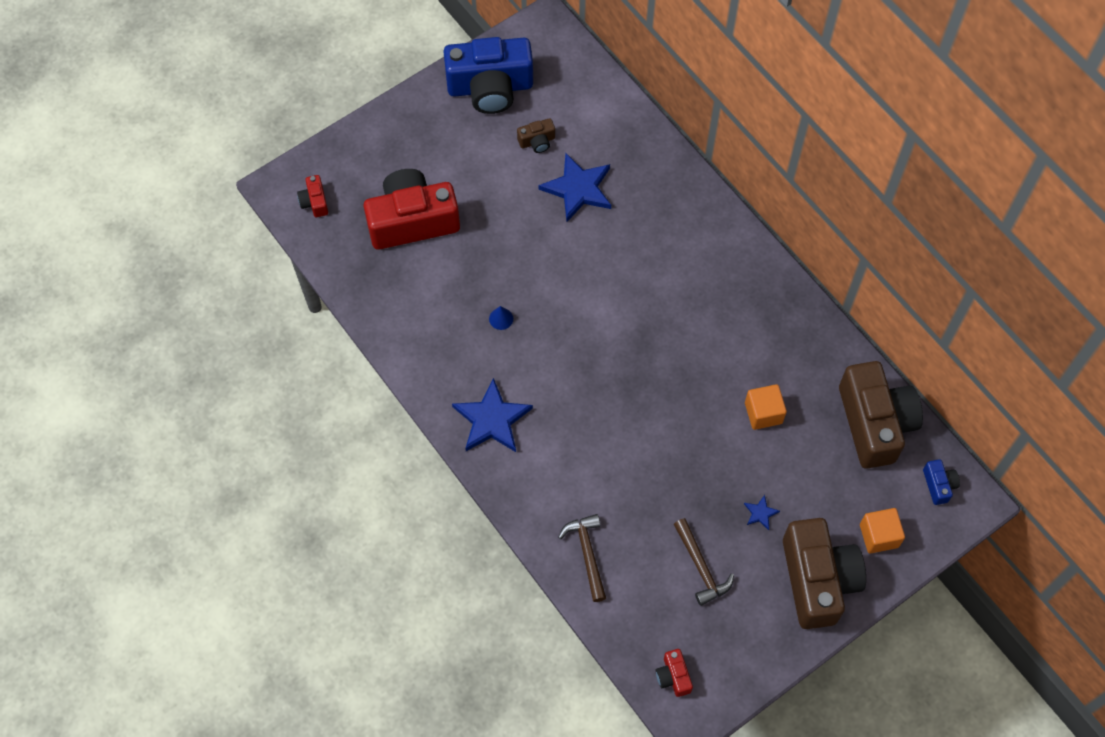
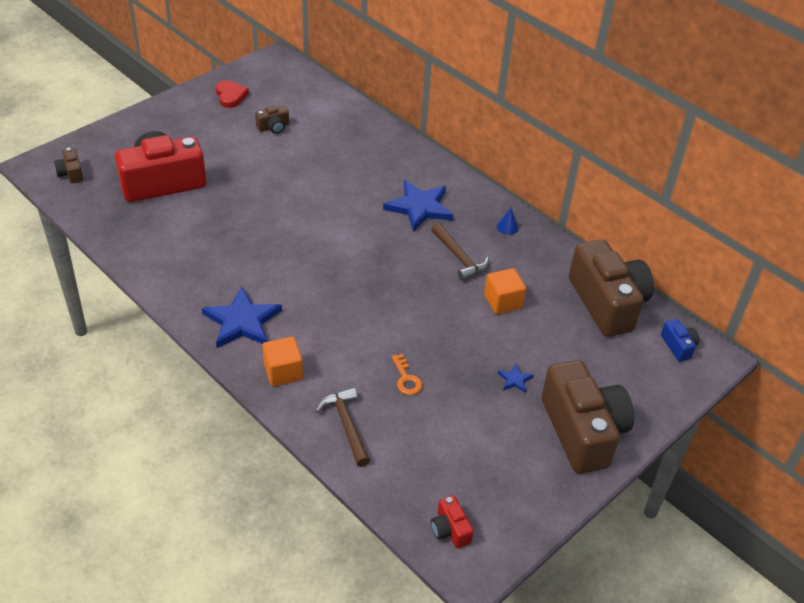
camera: 10 degrees left, 20 degrees down
(314, 202) = (71, 173): red camera -> brown camera
(490, 87) = (230, 96): blue camera -> red heart
(501, 318) = (247, 246): blue cone -> blue cone (507, 227)
(578, 188) = (312, 155): blue star -> blue star (419, 207)
(651, 504) = (406, 379): none -> orange key
(701, 567) = (464, 428): brown hammer -> brown hammer (459, 257)
(879, 536) = (633, 390): orange cube -> orange cube (283, 372)

